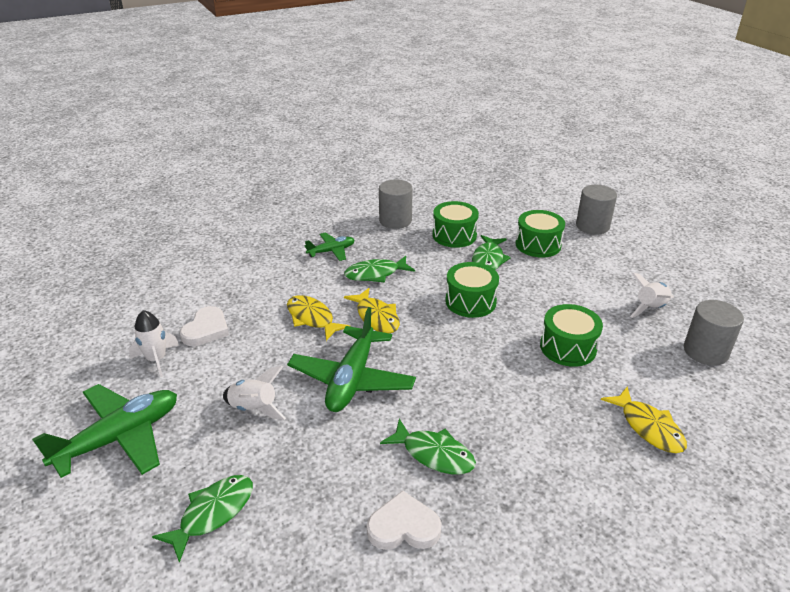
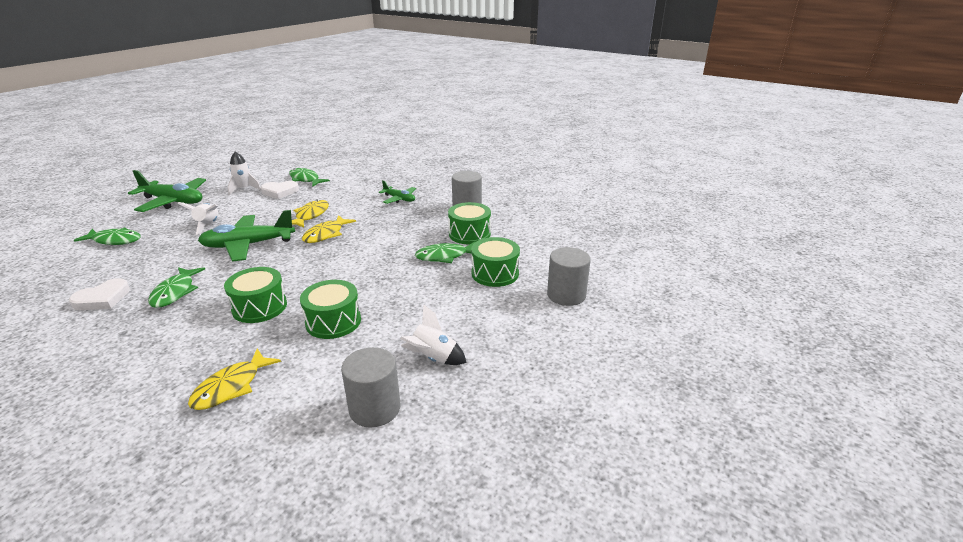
camera: 60 degrees right, 5 degrees down
(375, 274) = (382, 220): green fish -> green fish (305, 179)
(403, 527) = (103, 298): white heart -> white heart turned 75 degrees clockwise
(470, 301) = (373, 263): green drum -> green drum (259, 307)

